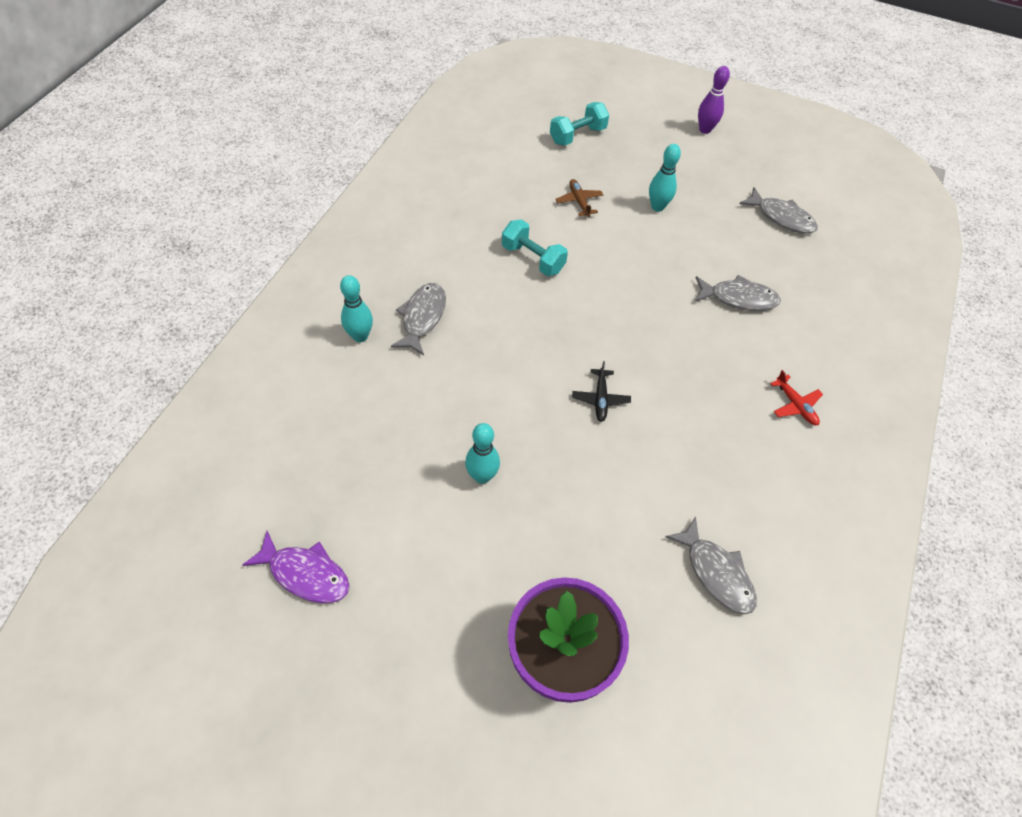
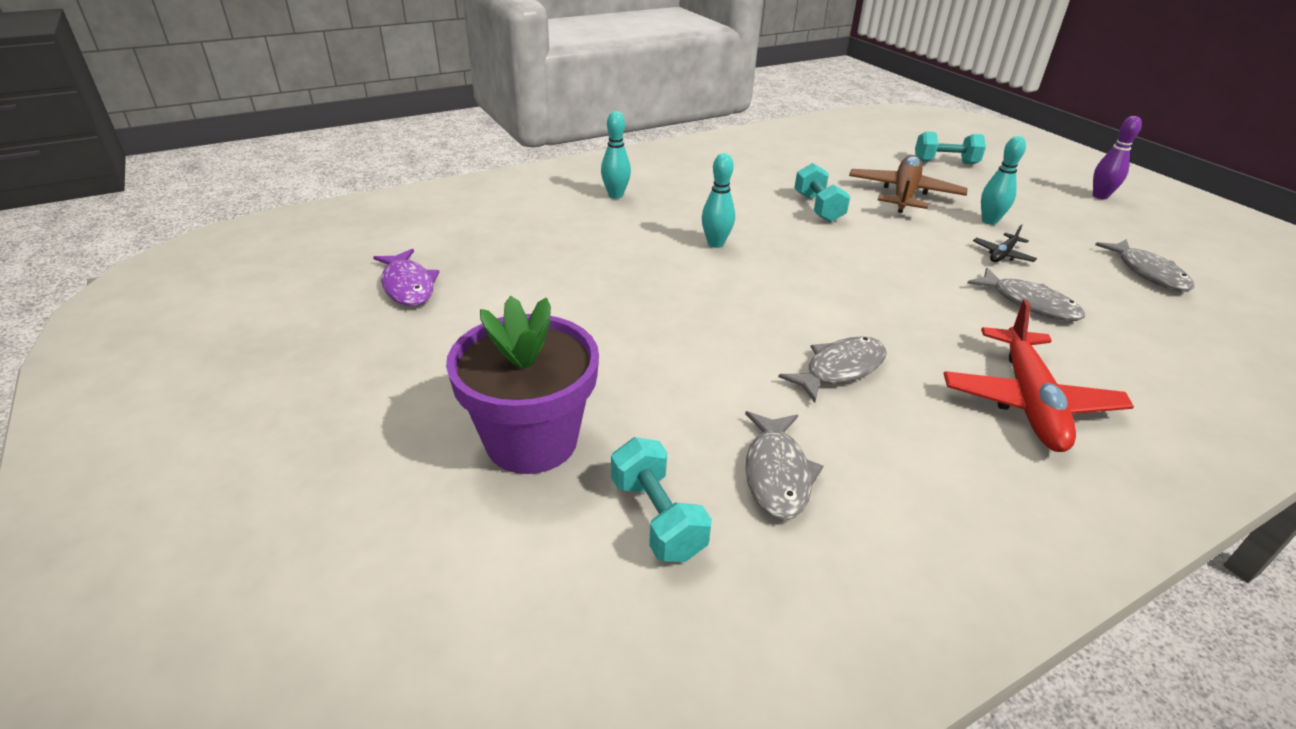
camera: 40 degrees right, 20 degrees down
(422, 317) = (678, 203): grey fish -> grey fish (840, 369)
(482, 476) = (614, 299): turquoise bowling pin -> turquoise bowling pin (715, 244)
(579, 201) = (904, 194): brown plane -> brown plane, size x2.13
(600, 399) = (787, 304): black plane -> black plane (1002, 254)
(684, 661) = (657, 518): none -> turquoise dumbbell
(795, 405) = (1028, 402): red plane -> red plane, size x2.13

